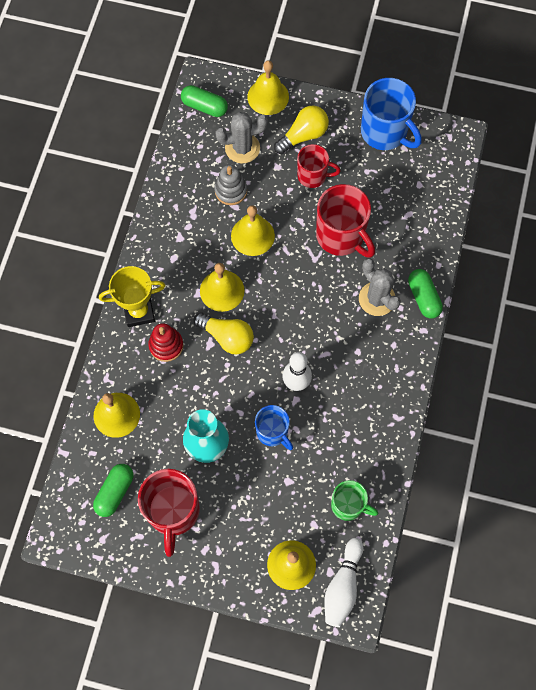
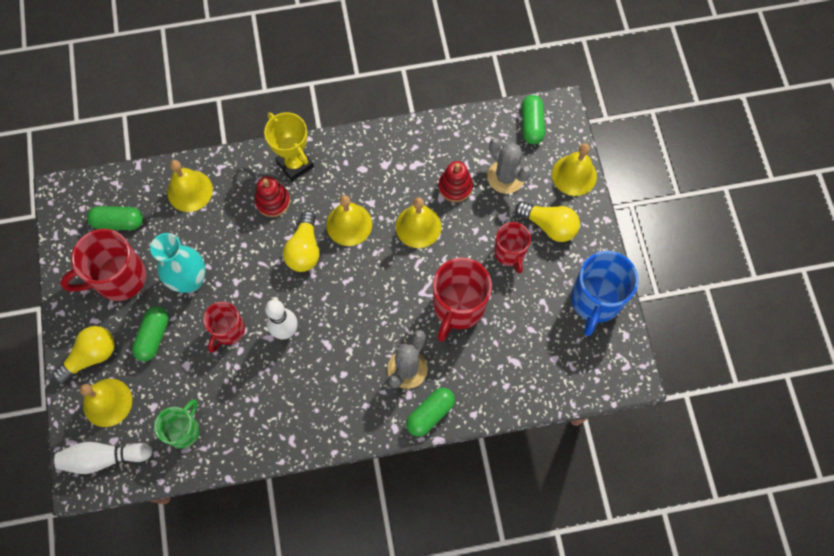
camera: 65 degrees right, 0 degrees up
(231, 191) = (455, 187): grey stacking toy -> red stacking toy
(239, 564) = (91, 356): none -> yellow light bulb
(247, 500) = (153, 336): none -> green capsule
(272, 432) = (228, 330): blue mug -> red mug
(348, 505) = (184, 430): green mug -> green mug turned 150 degrees counterclockwise

